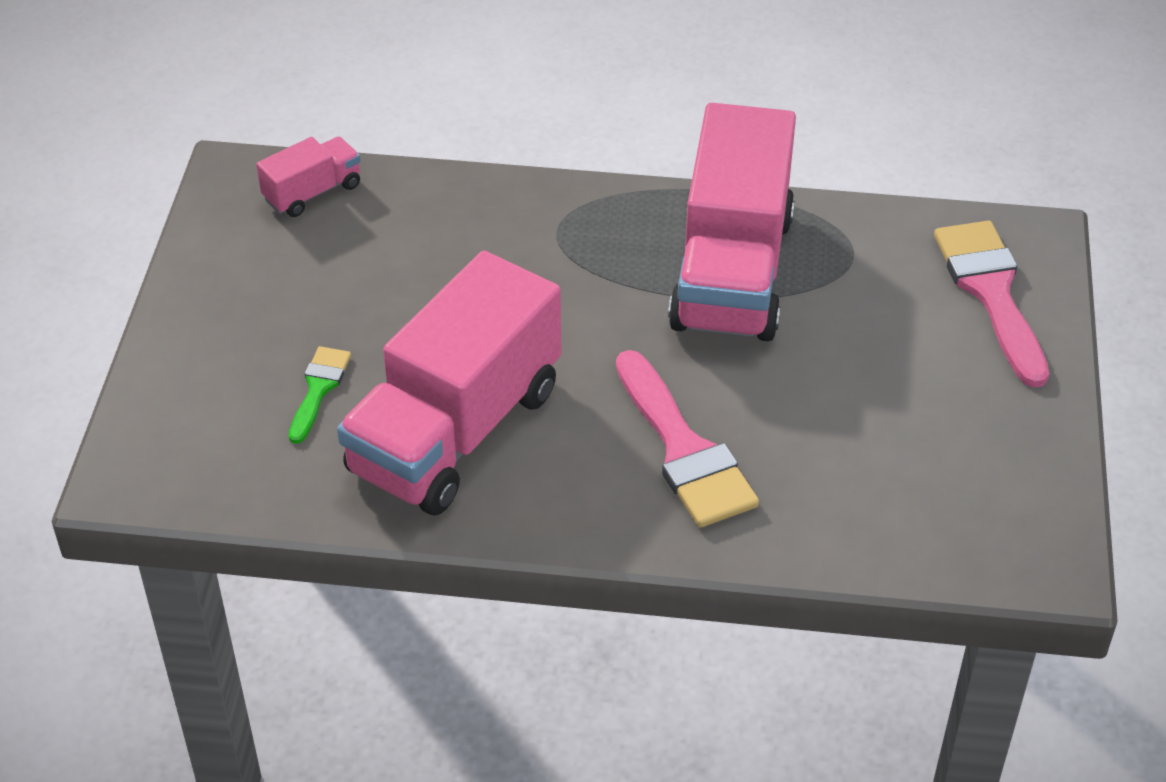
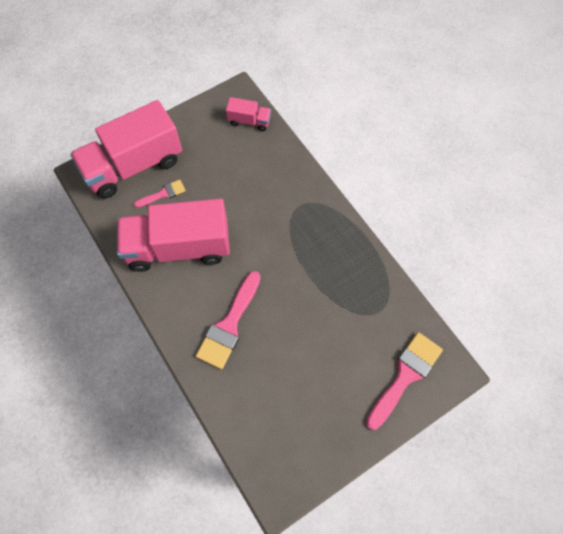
camera: 50 degrees right, 20 degrees up
(319, 389) = (163, 194): green brush -> pink brush
(732, 271) = (331, 276): pink truck -> pink truck (133, 166)

